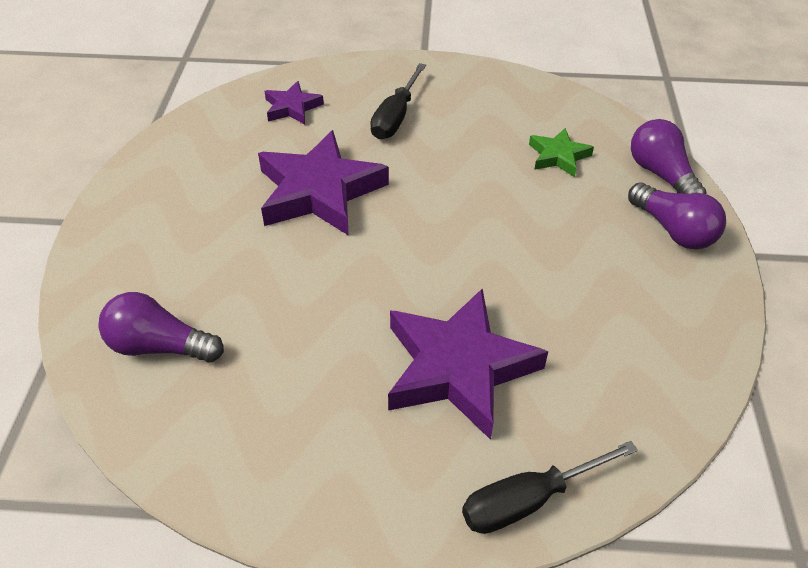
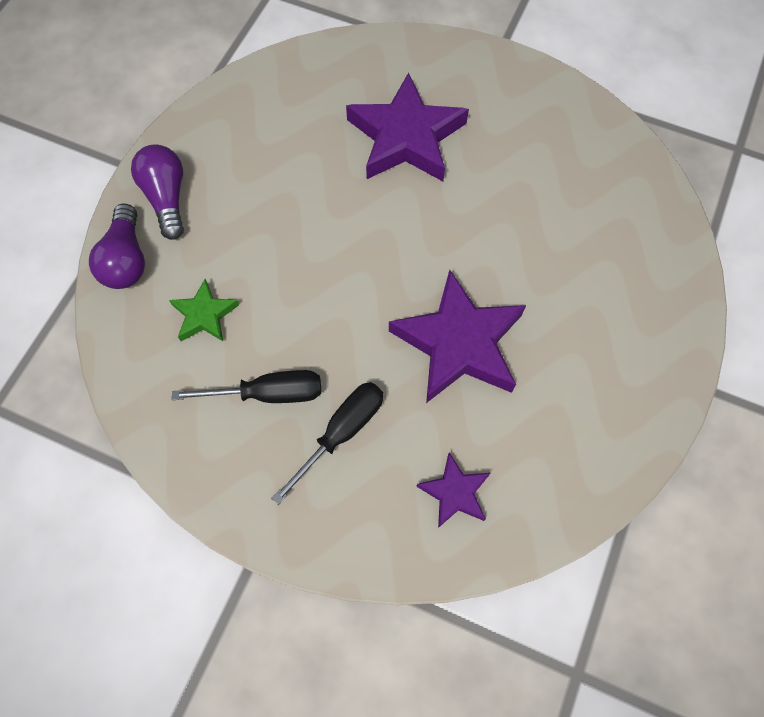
camera: 160 degrees left, 20 degrees up
(159, 346) = (623, 218): purple light bulb -> none
(528, 500) = (402, 50): black screwdriver -> black screwdriver (268, 393)

